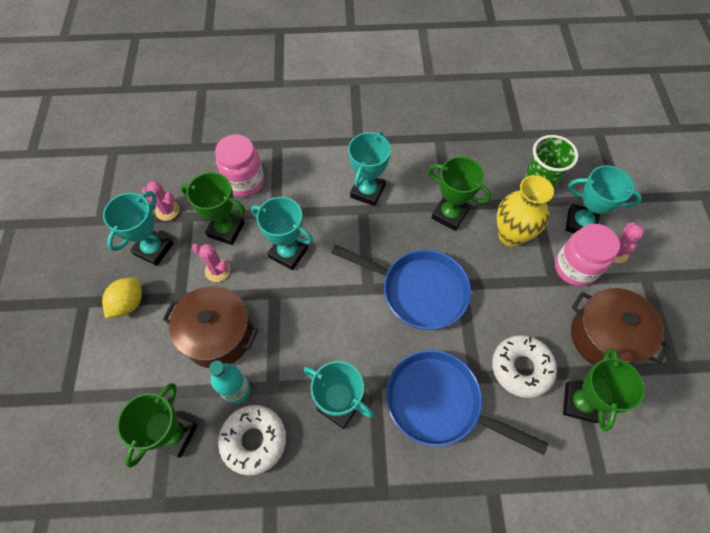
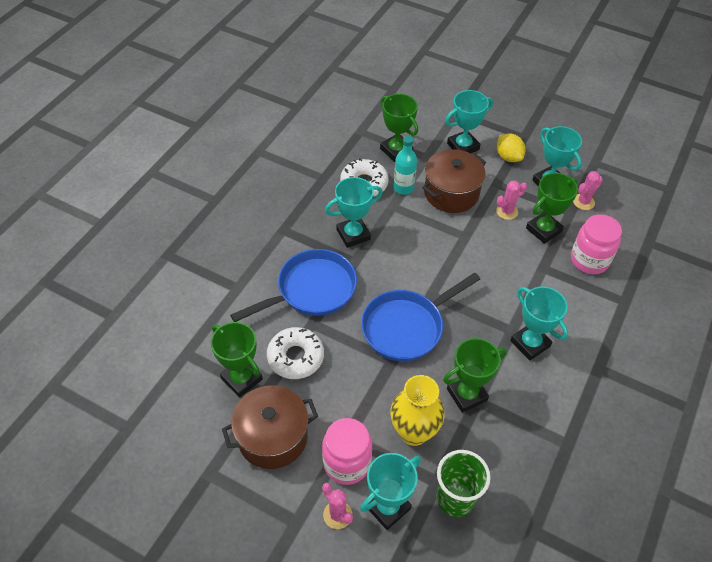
camera: 120 degrees right, 10 degrees down
(288, 253) = (497, 259): turquoise trophy -> turquoise trophy (463, 146)

